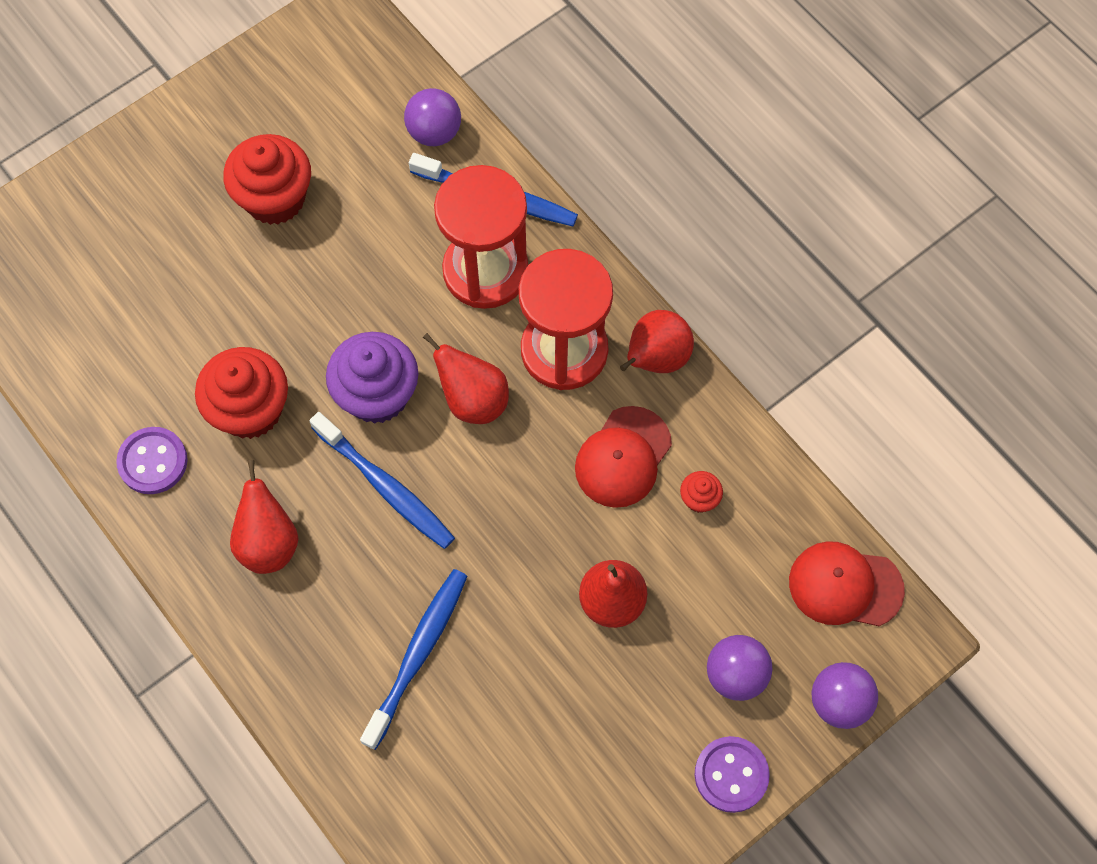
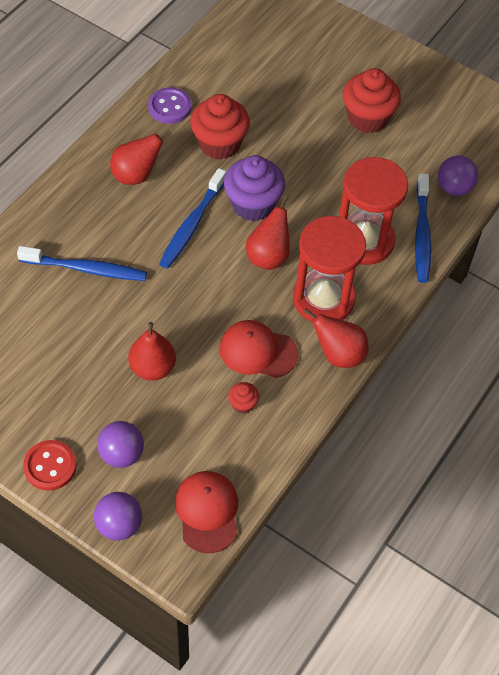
camera: 70 degrees right, 10 degrees down
(731, 775) = (50, 466): purple button -> red button

